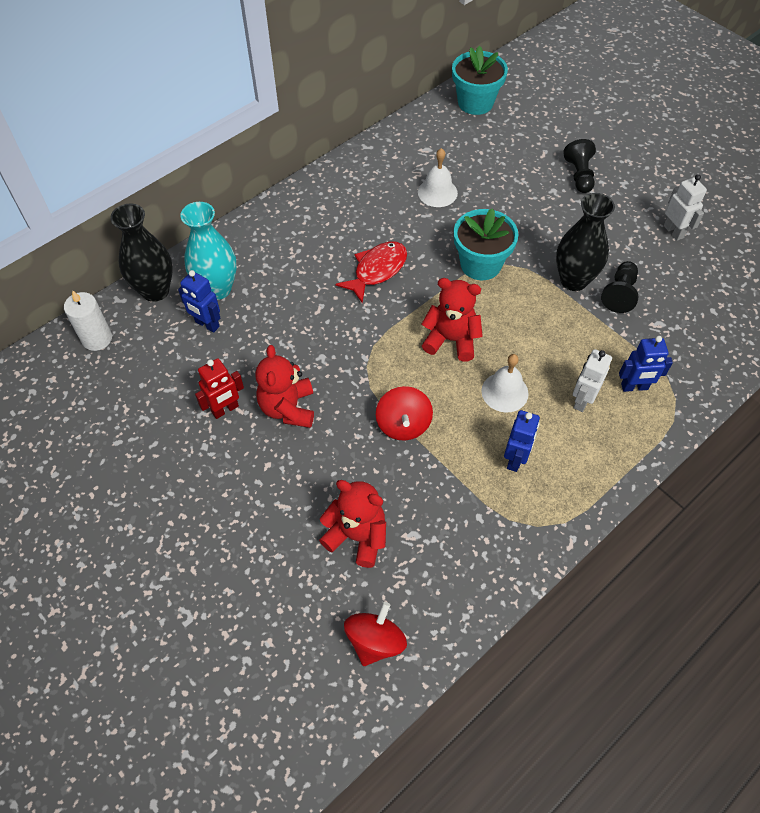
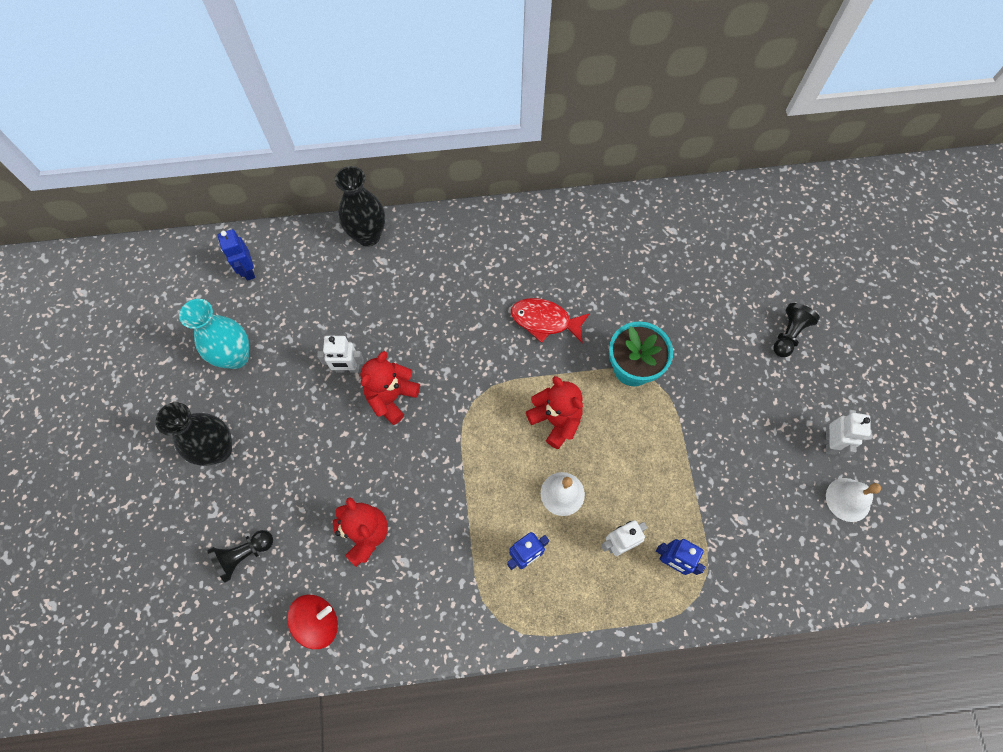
camera: 35 degrees right, 10 degrees up
(97, 339) = (302, 252): white candle -> none
(207, 324) = (384, 288): blue robot -> blue robot (248, 271)
(217, 289) = (413, 262): turquoise vase -> turquoise vase (236, 357)
(225, 409) = (347, 368): red robot -> white robot
(377, 270) = (544, 321): red fish -> red fish turned 150 degrees counterclockwise
(403, 424) = (464, 468): red spinning top -> none
(437, 192) = (649, 277): white bell -> white bell (848, 499)
(475, 102) = (752, 207): turquoise flower pot -> none
(573, 280) = (700, 432): black vase -> black vase (218, 450)
(619, 294) = (730, 470): black pawn -> black pawn (244, 555)

